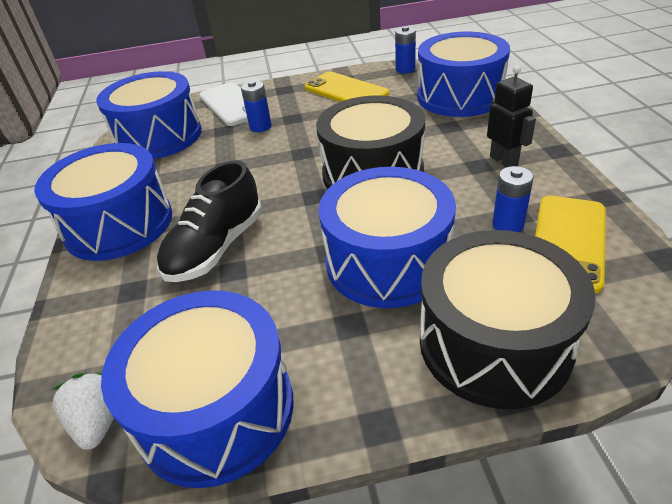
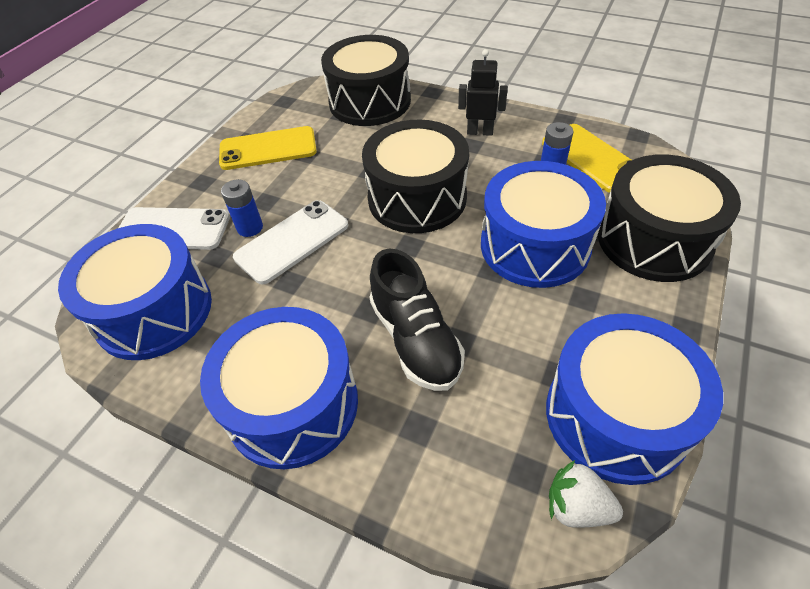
camera: 55 degrees left, 10 degrees up
(264, 148) = (292, 241): none -> white phone
(405, 69) = (285, 102): blue battery -> none
(459, 96) = (370, 101): blue drum -> black drum

